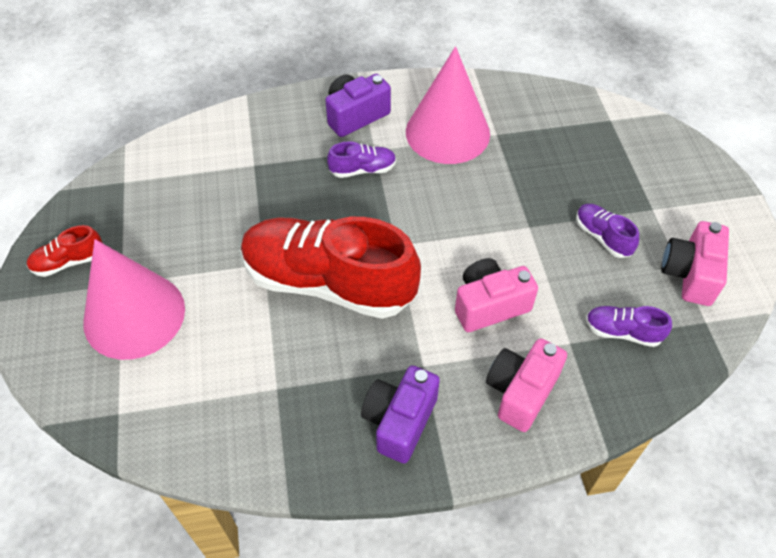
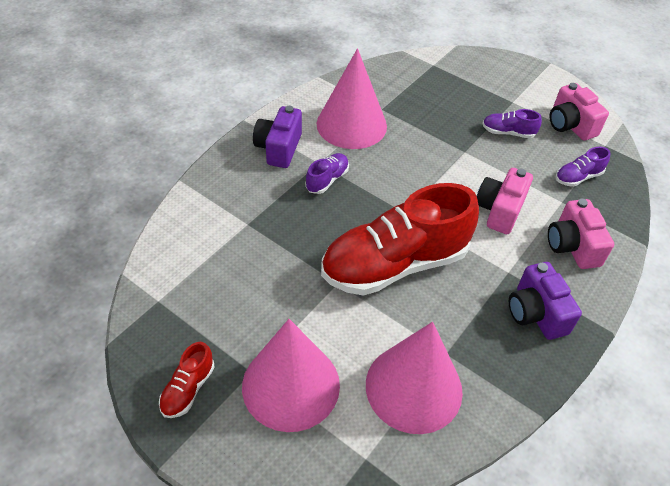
camera: 45 degrees left, 5 degrees down
(217, 393) = (413, 387): none -> pink cone

